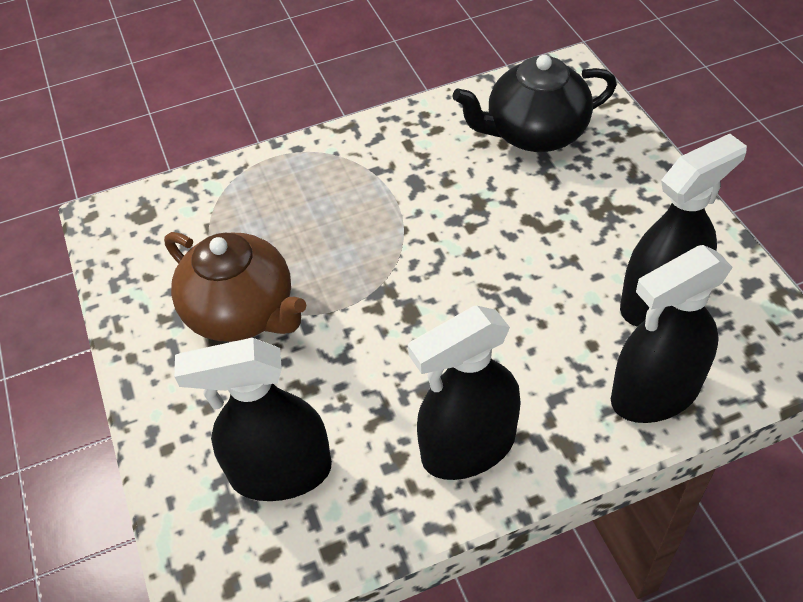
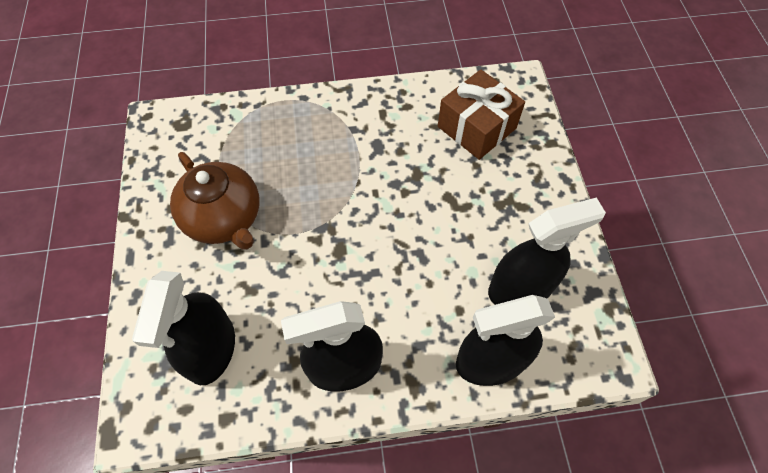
camera: 10 degrees right, 10 degrees up
(281, 472) = (211, 349): black spray bottle -> black spray bottle turned 90 degrees counterclockwise
(534, 133) = (476, 127): black teapot -> brown gift

